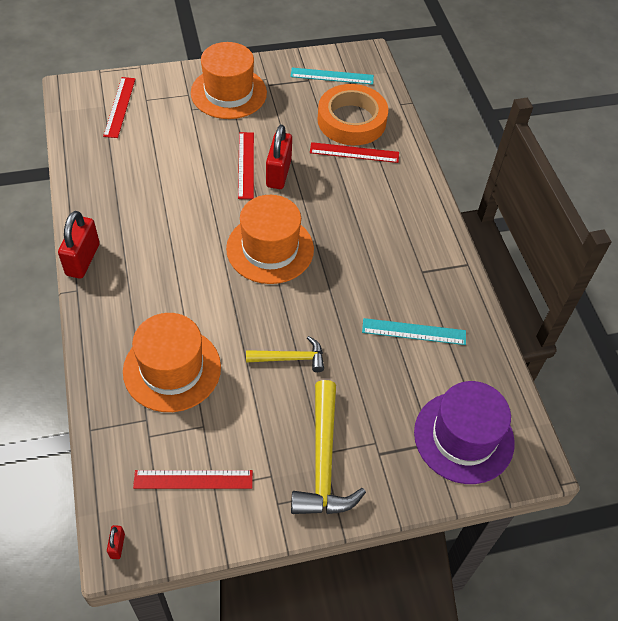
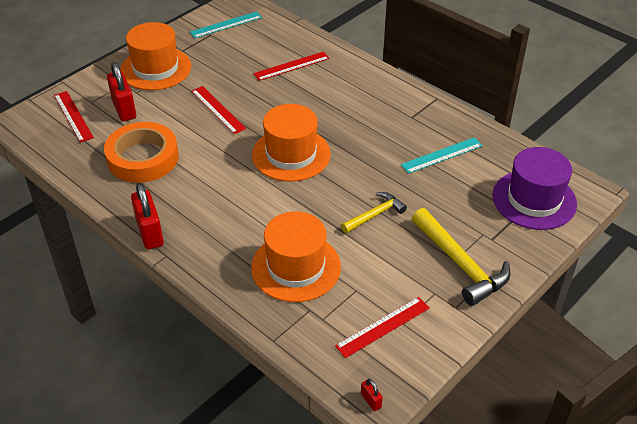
camera: 30 degrees left, 10 degrees down
(278, 173) = (248, 104): red padlock -> red padlock (124, 109)
(351, 120) = (269, 47): orange tape -> orange tape (143, 158)

